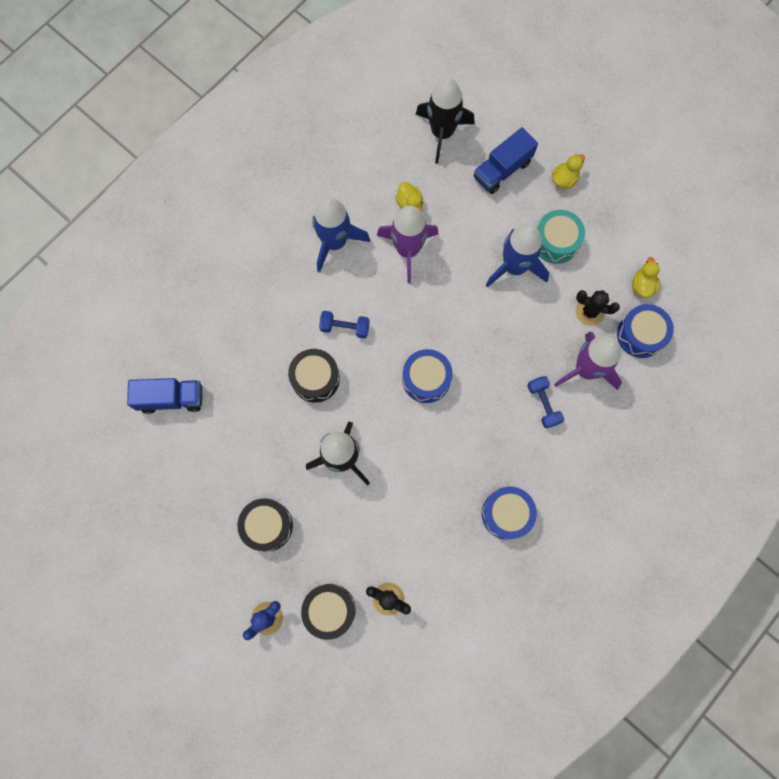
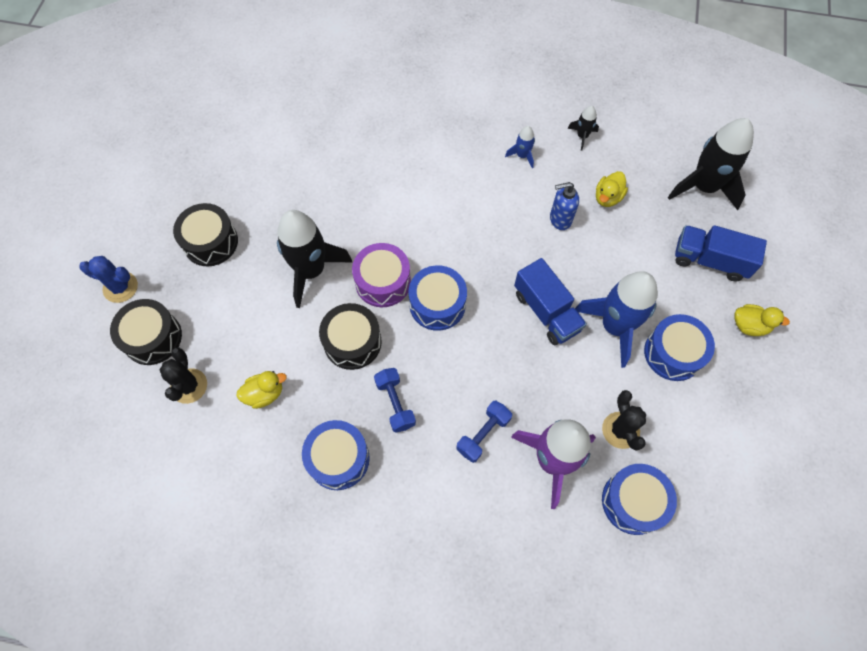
camera: 60 degrees right, 10 degrees down
(171, 398) = (289, 109): blue truck -> blue truck (546, 311)
(315, 379) = (377, 208): black drum -> black drum (352, 342)
(335, 242) = (522, 156): blue rocket -> blue rocket, size x0.45
(345, 187) = (582, 136): none -> black rocket
(345, 327) = (443, 207): blue dumbbell -> blue dumbbell (395, 403)
(384, 409) = (383, 282): none -> purple drum
(408, 250) = (560, 219): purple rocket -> blue soap dispenser
(555, 242) = (673, 353): turquoise drum -> blue drum
(642, 285) = (693, 473): yellow duck -> yellow duck (265, 394)

